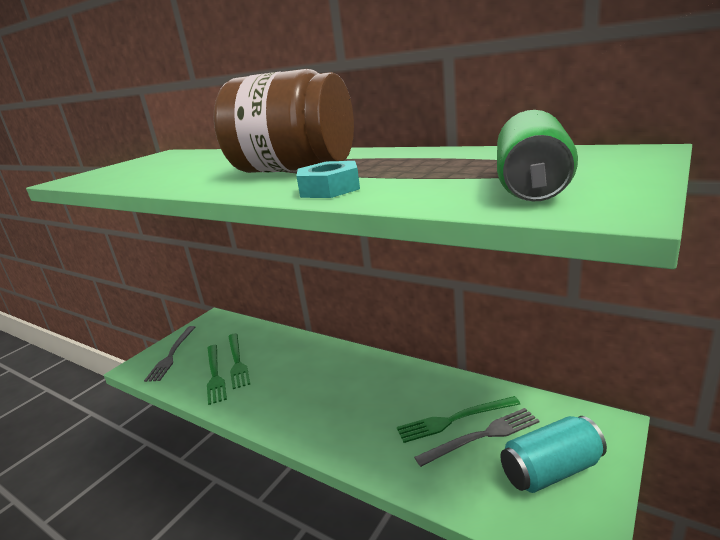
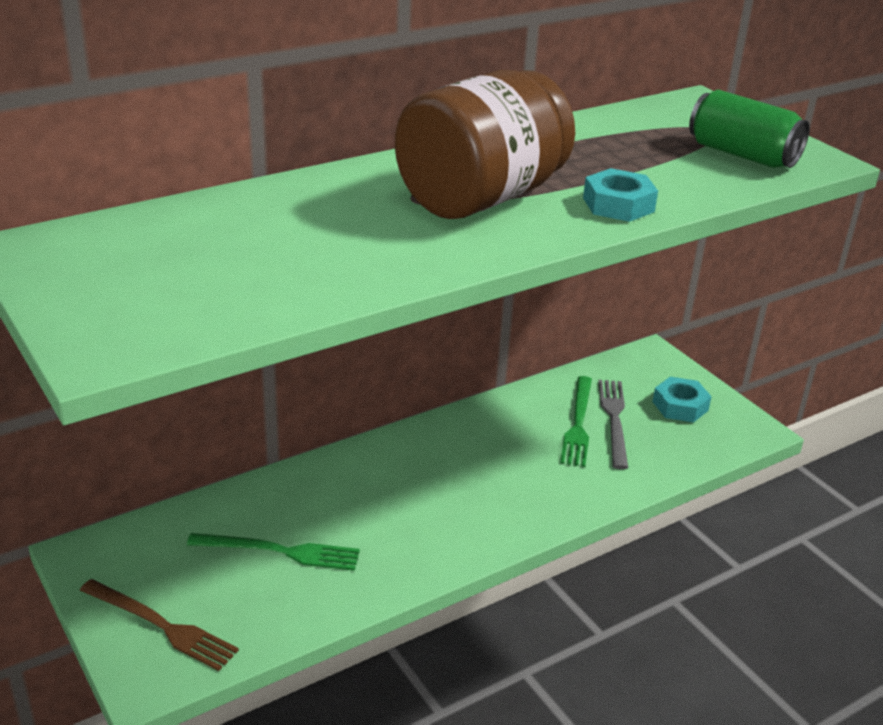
camera: 70 degrees left, 10 degrees up
(172, 355) = (161, 626): grey fork -> brown fork
(215, 375) = (293, 582): green fork -> none
(551, 470) = (680, 406): turquoise can -> turquoise nut

